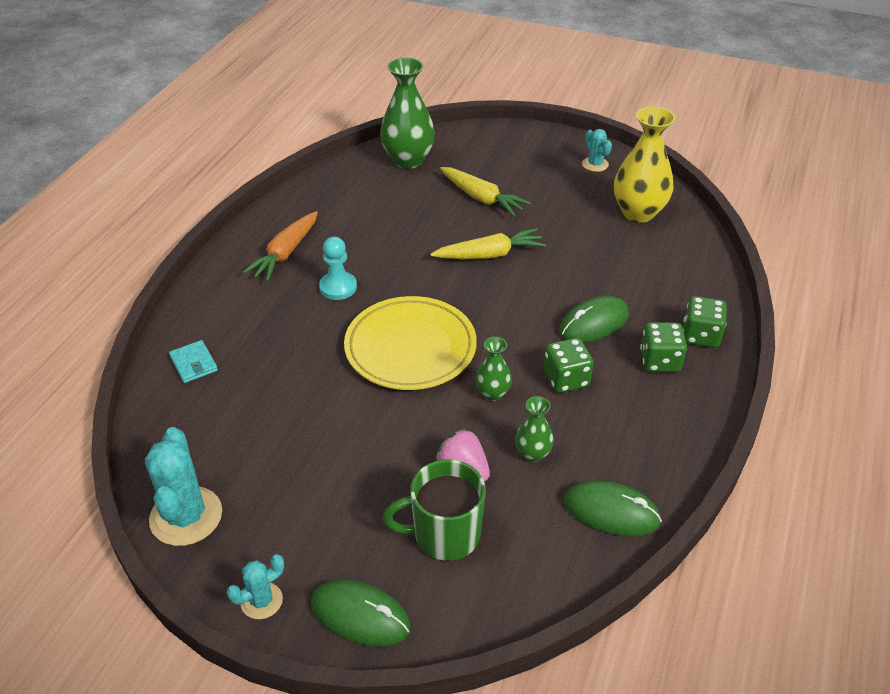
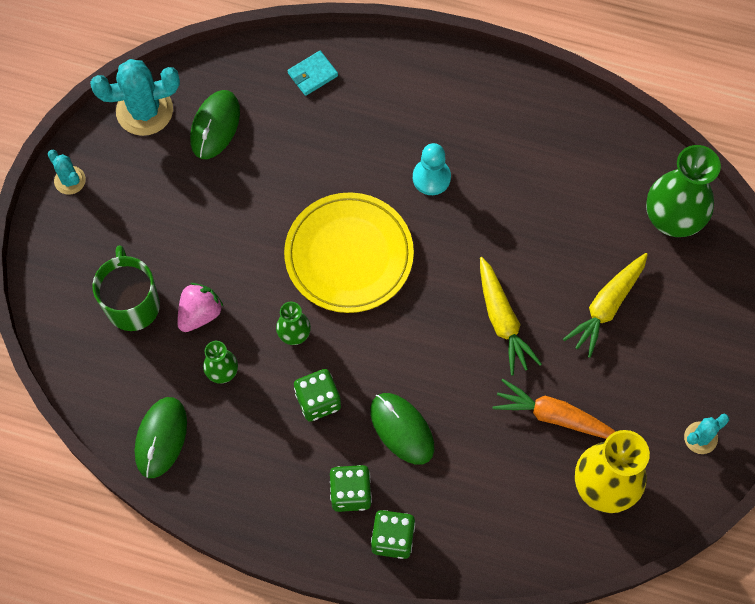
camera: 85 degrees right, 25 degrees up
(285, 253) = (480, 120): orange carrot -> orange carrot (554, 416)
(360, 615) = (58, 250): green mouse -> green mouse (215, 126)

